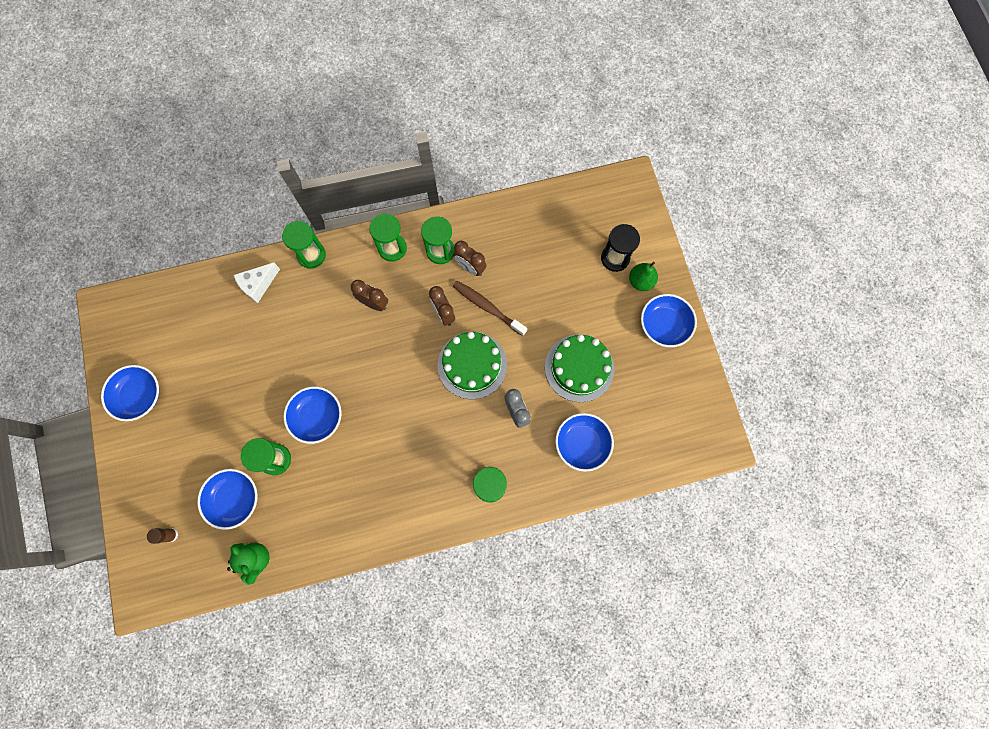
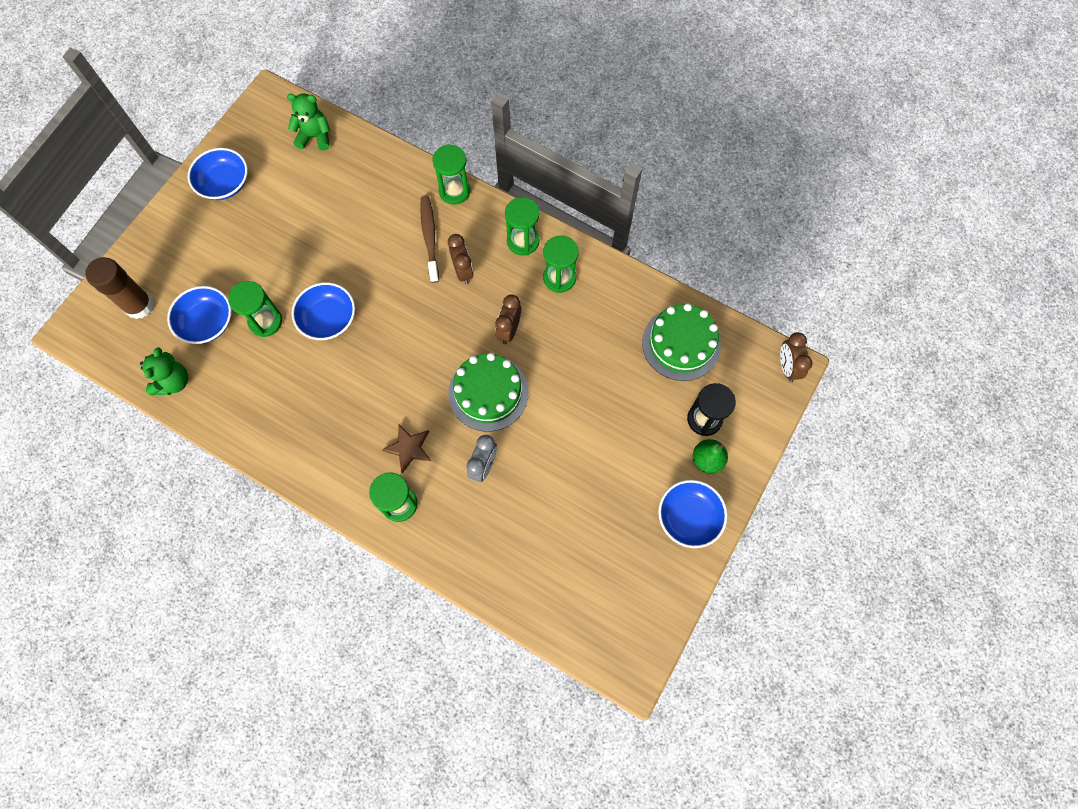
camera: 45 degrees right, 5 degrees down
(171, 304) = (315, 137): none -> green teddy bear
(171, 535) = (139, 305): brown glue stick -> brown glue stick, size x2.03
(258, 285) = (391, 178): white cheese -> none
(459, 447) = (408, 448): none -> brown star
(470, 267) = (570, 313): brown clock -> brown clock (787, 367)
(488, 307) = (550, 359): brown toothbrush -> brown toothbrush (430, 238)
(579, 368) = (574, 481): green cake -> green cake (681, 344)
(582, 444) = (510, 546): blue bowl -> none

